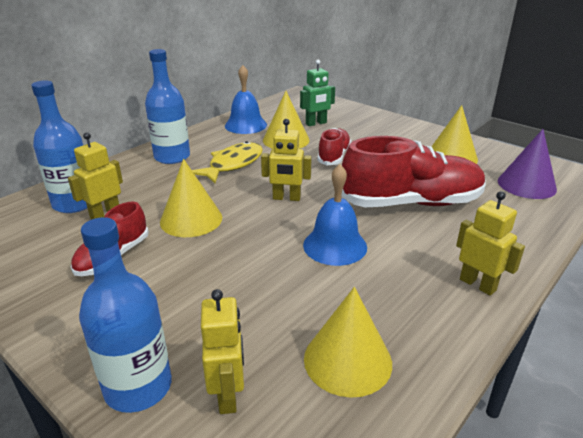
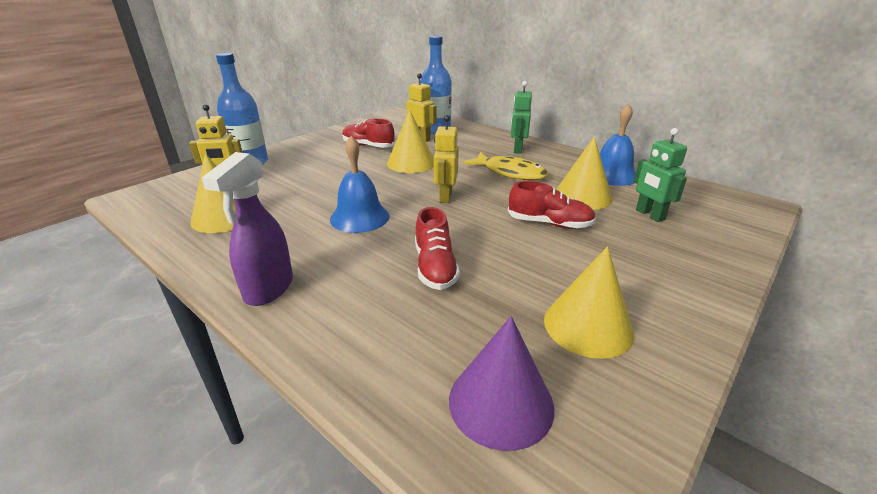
camera: 90 degrees right, 0 degrees up
(172, 157) = (517, 149): blue bottle -> green robot
(411, 203) = (435, 267): red shoe -> red shoe, size x0.54
(478, 284) = (268, 289): yellow robot -> purple spray bottle

